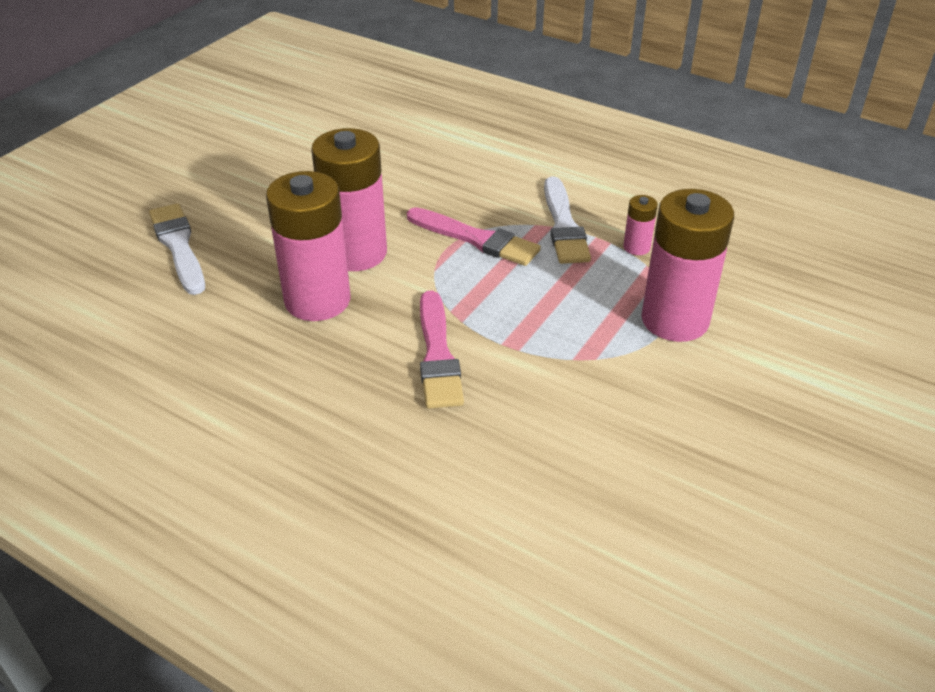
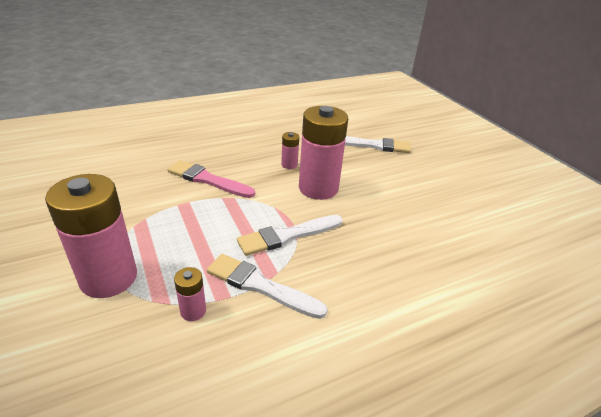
camera: 120 degrees right, 5 degrees down
(317, 300) = (289, 164): pink battery -> pink battery, size x0.44
(476, 239) = (287, 236): pink brush -> white brush

